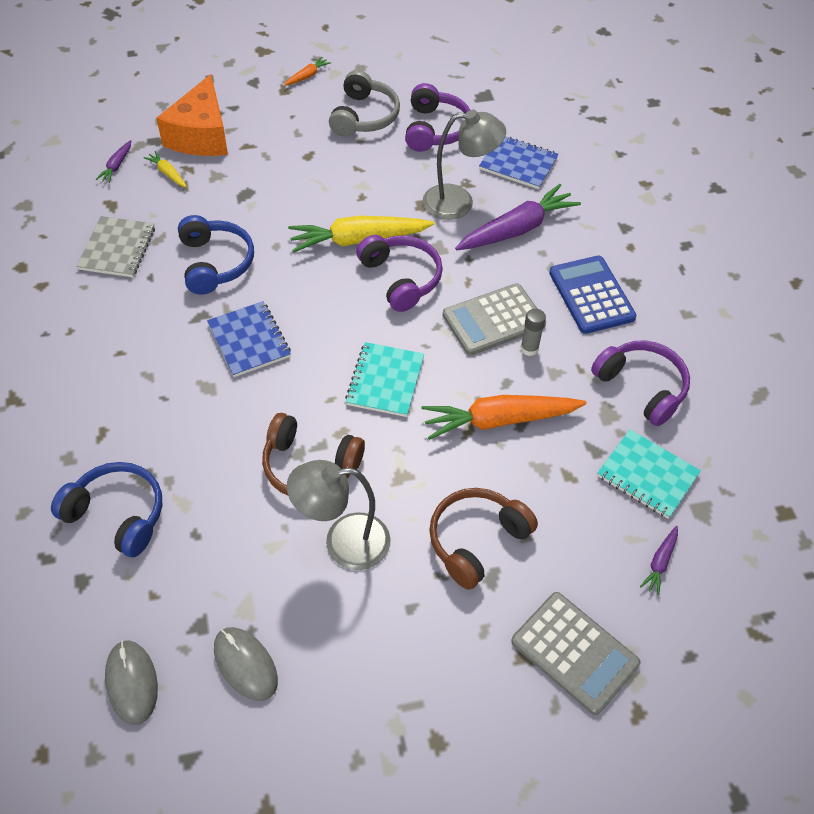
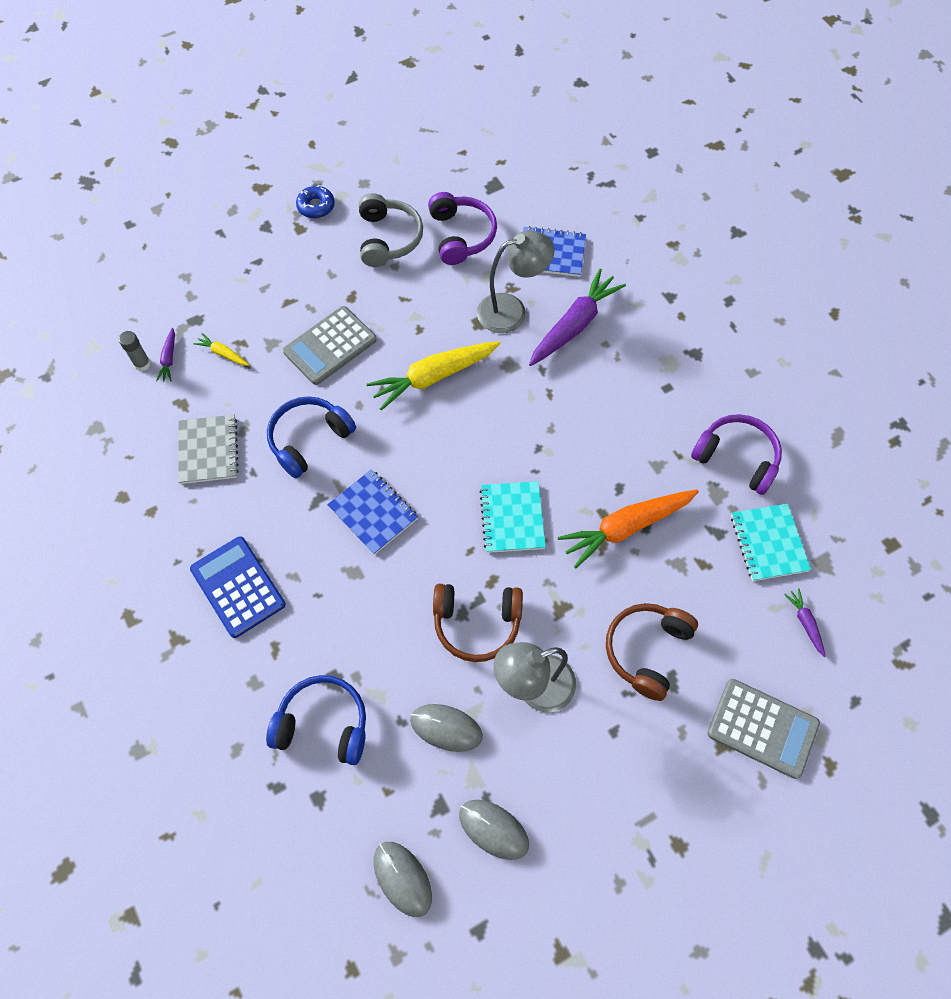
camera: 15 degrees left, 10 degrees up
(201, 135) = (238, 302): orange cheese -> none
(215, 263) = (309, 439): blue headphones -> blue headphones turned 105 degrees counterclockwise
(237, 553) = (446, 728): none -> grey mouse
(307, 76) = (316, 206): orange carrot -> blue donut
(401, 278) = (488, 407): purple headphones -> none
(493, 320) = (586, 427): grey calculator -> grey calculator (330, 346)
(529, 348) = (627, 447): grey glue stick -> grey glue stick (142, 364)
(591, 295) = (663, 376): blue calculator -> blue calculator (238, 587)
(647, 475) = (768, 543): turquoise notebook -> turquoise notebook turned 60 degrees clockwise
(660, 562) = (805, 623): purple carrot -> purple carrot turned 150 degrees clockwise

